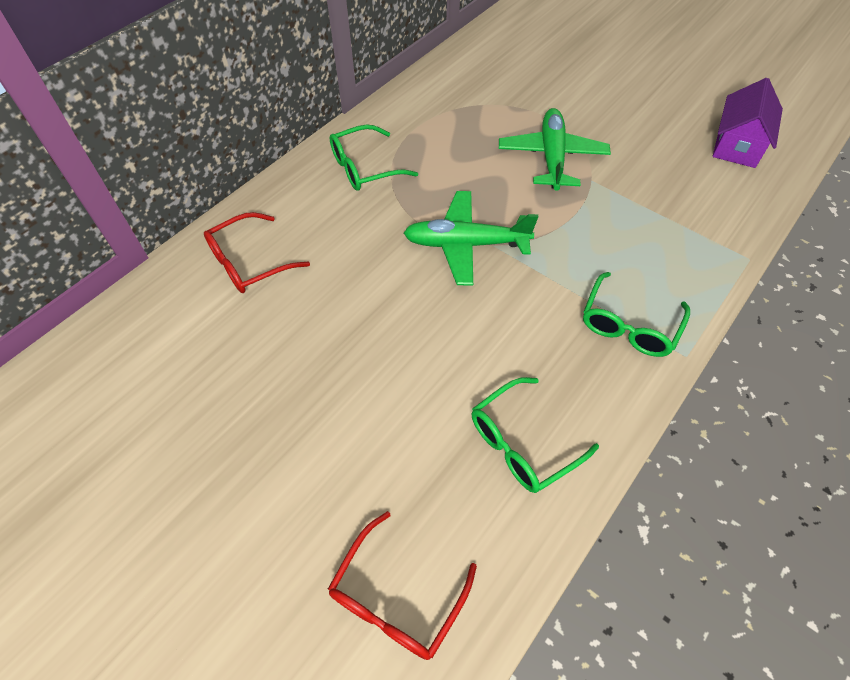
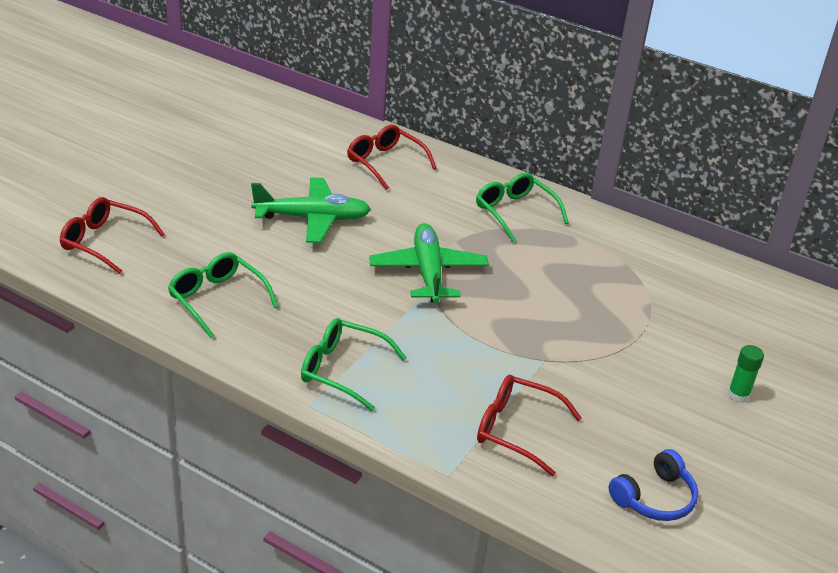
camera: 80 degrees right, 20 degrees down
(552, 157) = (572, 332): green plane -> green plane (313, 219)
(616, 83) = (738, 395): none -> green glue stick
(683, 209) = (516, 430): none -> red glasses
(737, 145) = (655, 498): purple house -> blue headphones

